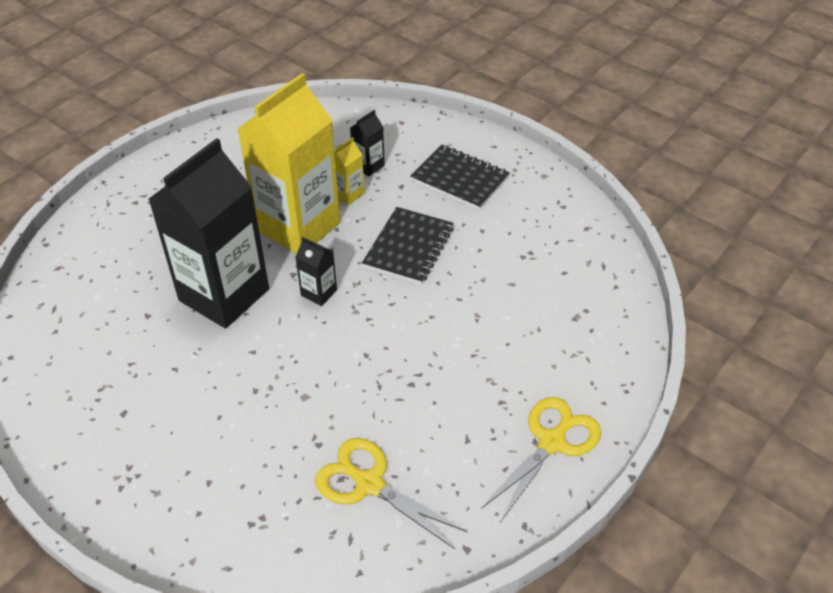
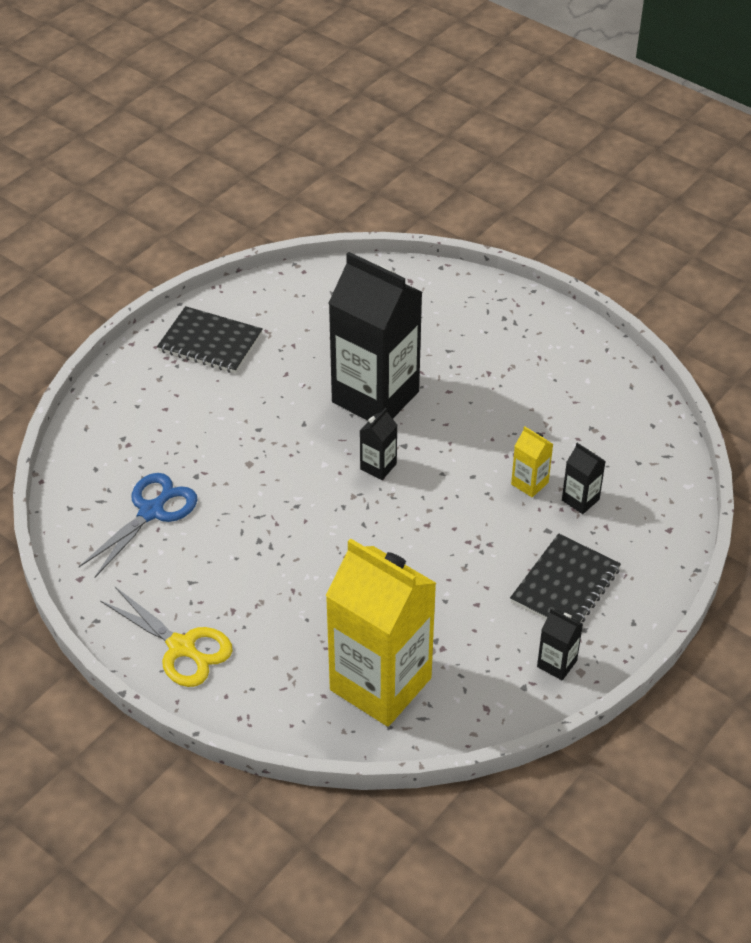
camera: 90 degrees right, 0 degrees up
(298, 226) = (474, 445): yellow carton -> yellow carton (380, 684)
(369, 484) = (151, 511): yellow scissors -> blue scissors
(409, 247) = (446, 537): black notebook -> black notebook (210, 342)
(538, 187) = (557, 664): none -> black carton

